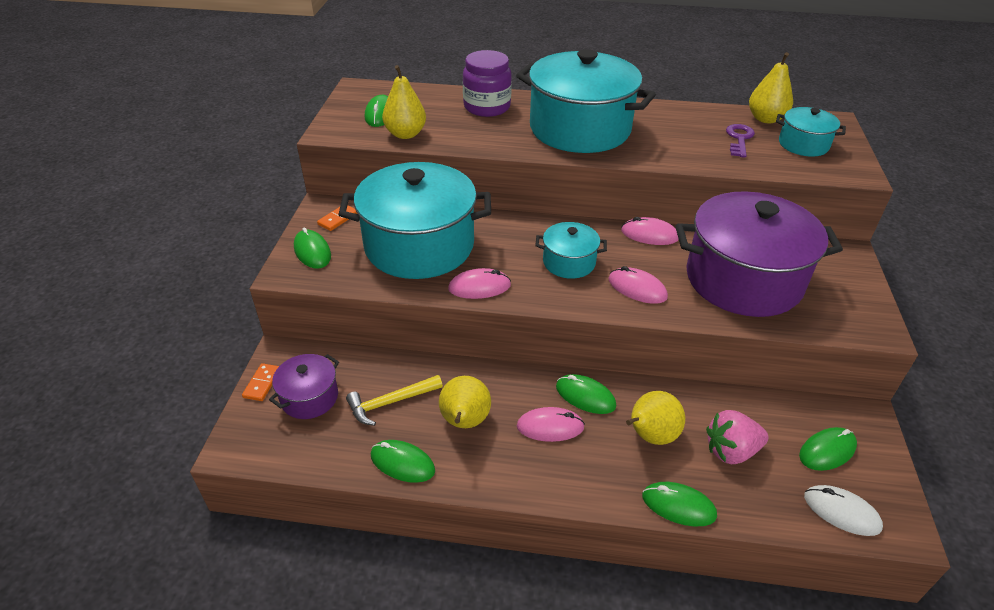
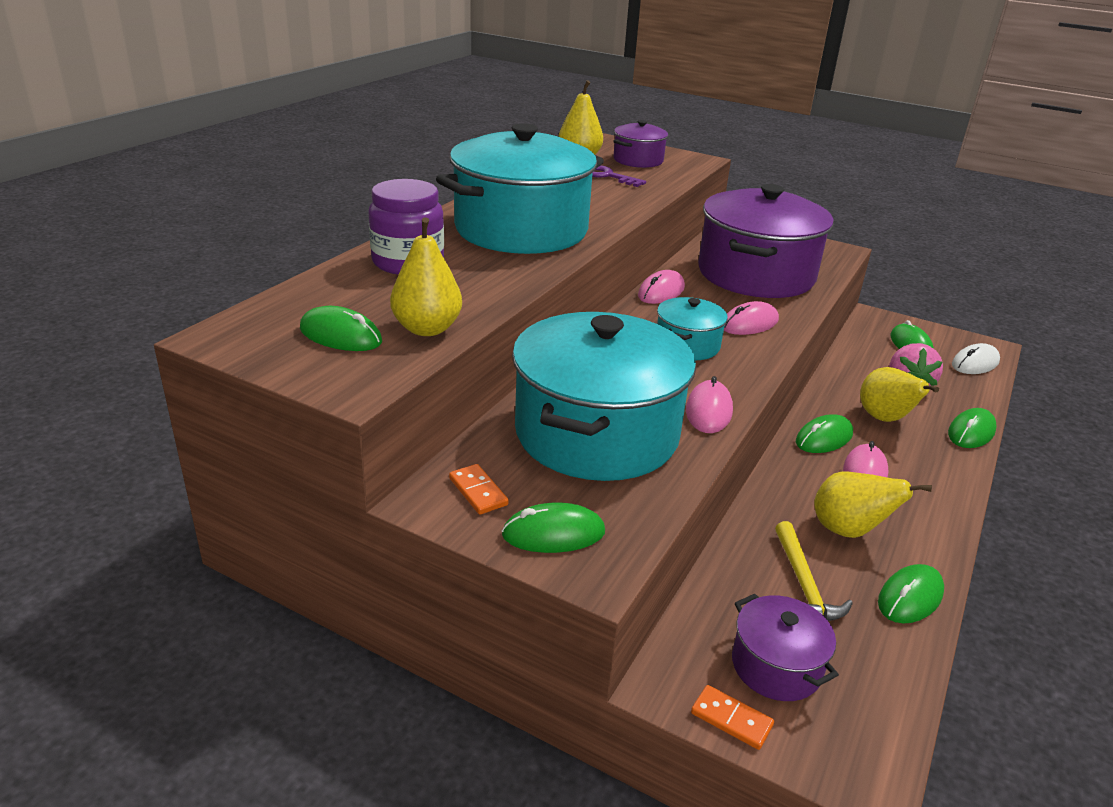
camera: 70 degrees left, 10 degrees down
(803, 144) = (638, 160): turquoise pot -> purple pot

